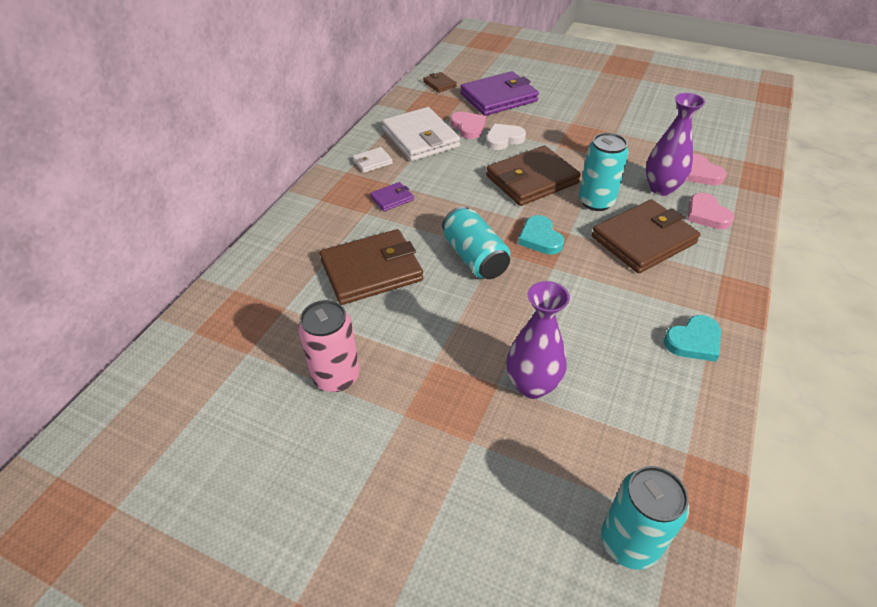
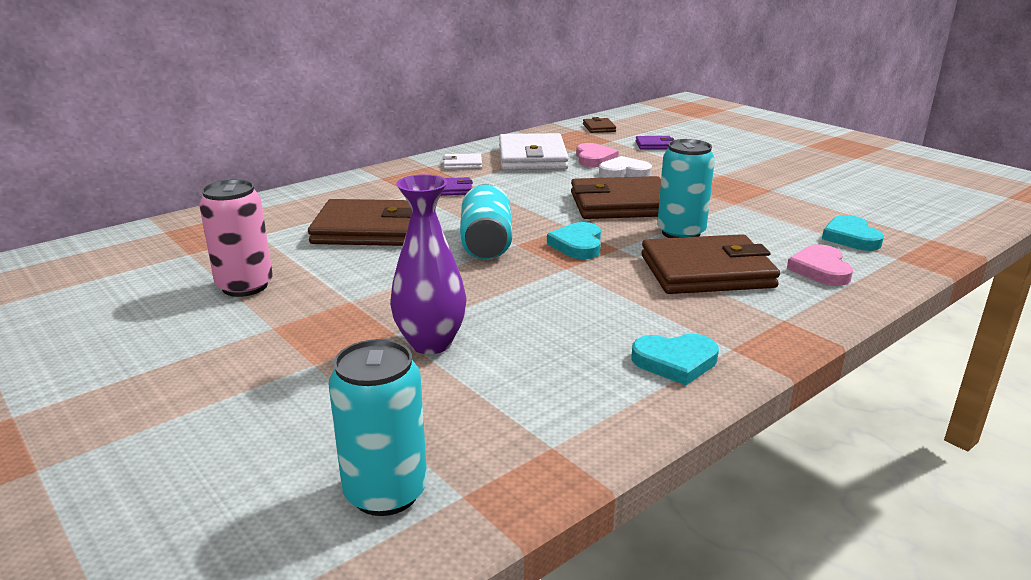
camera: 25 degrees right, 20 degrees down
(498, 97) = (655, 145): purple wallet -> purple wallet, size x0.46
(661, 188) = (780, 239): purple vase -> none
(700, 173) = (851, 237): pink heart -> turquoise heart

